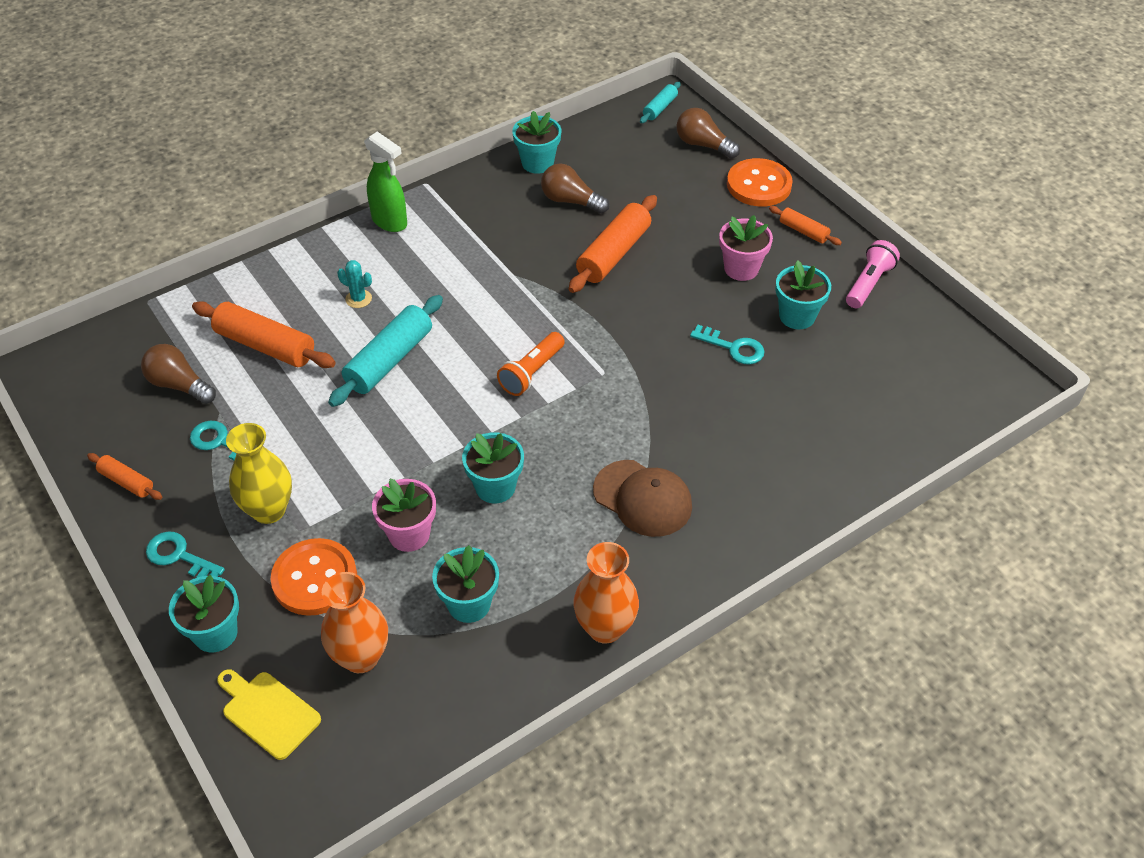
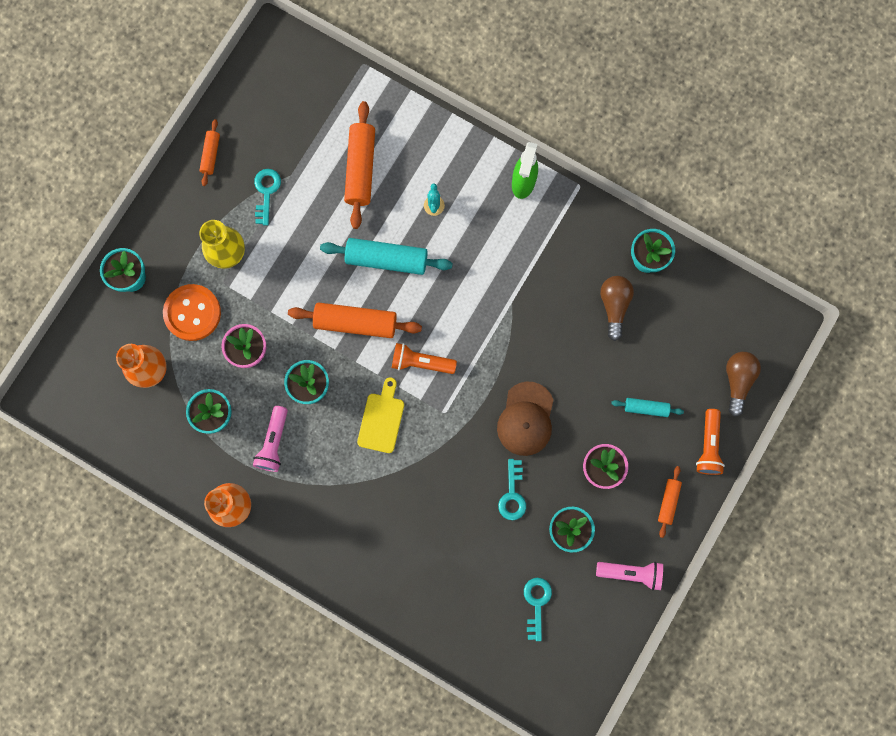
camera: 65 degrees right, 30 degrees up
(179, 385) = (300, 135): brown light bulb -> none
(179, 556) = (172, 223): turquoise key -> turquoise key (536, 603)
(268, 712) = (95, 339): yellow cutting board -> yellow cutting board (381, 419)
(543, 552) = (274, 442): none -> pink flashlight
(613, 254) = (570, 365): orange rolling pin -> orange rolling pin (355, 323)
(642, 498) = (344, 487): brown cap -> brown cap (526, 419)
(660, 108) = (769, 325): turquoise rolling pin -> turquoise rolling pin (646, 408)
(759, 185) = (708, 446): orange button -> orange flashlight

